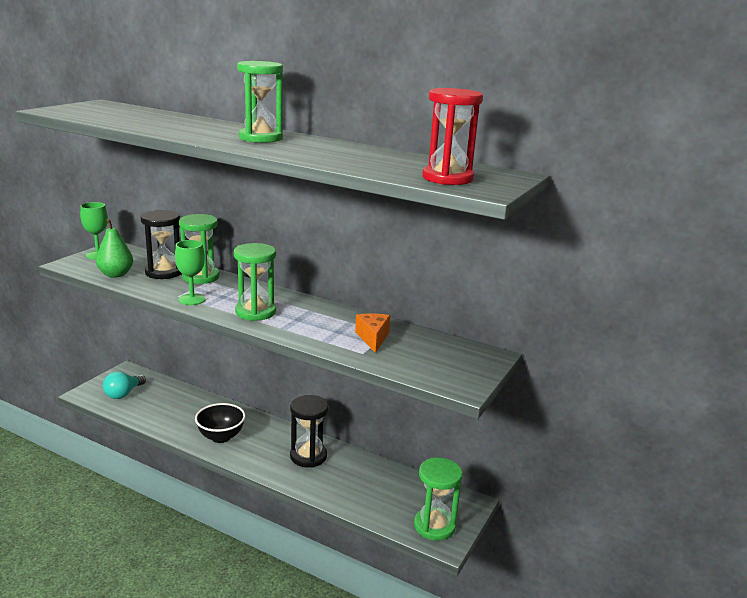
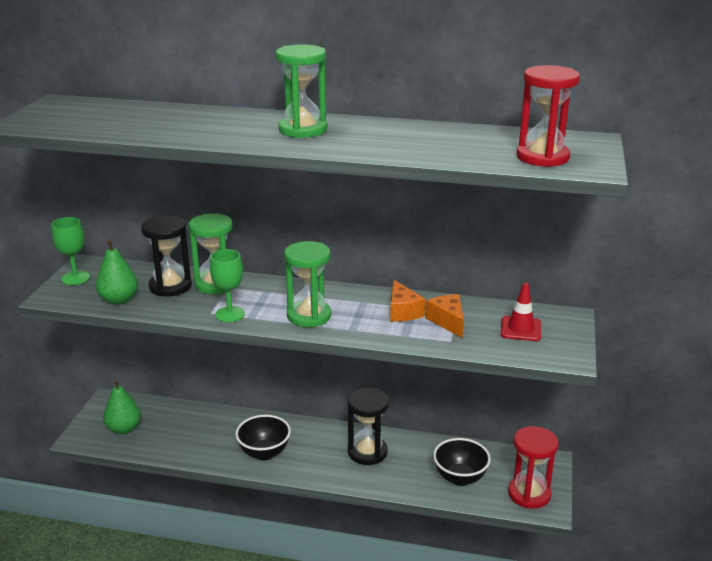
camera: 15 degrees left, 5 degrees up
(123, 394) = (124, 428): turquoise light bulb -> green pear
(339, 324) = (403, 312): none -> orange cheese
(377, 496) = (460, 478): none -> black bowl
(434, 526) = (529, 494): green hourglass -> red hourglass
(436, 356) = (520, 329): none -> red traffic cone

